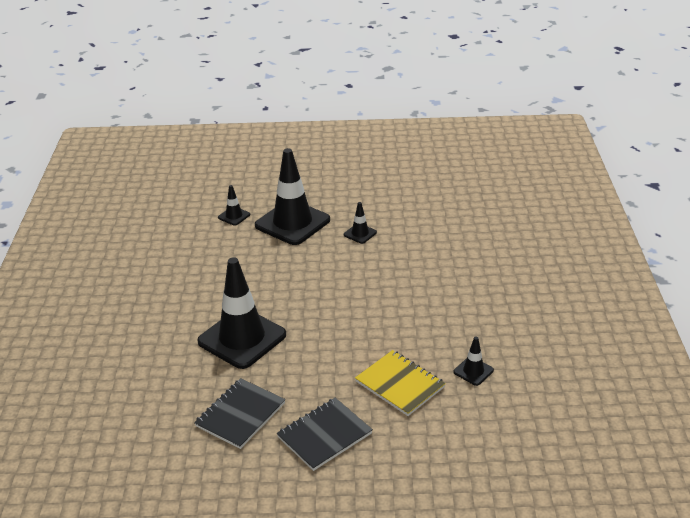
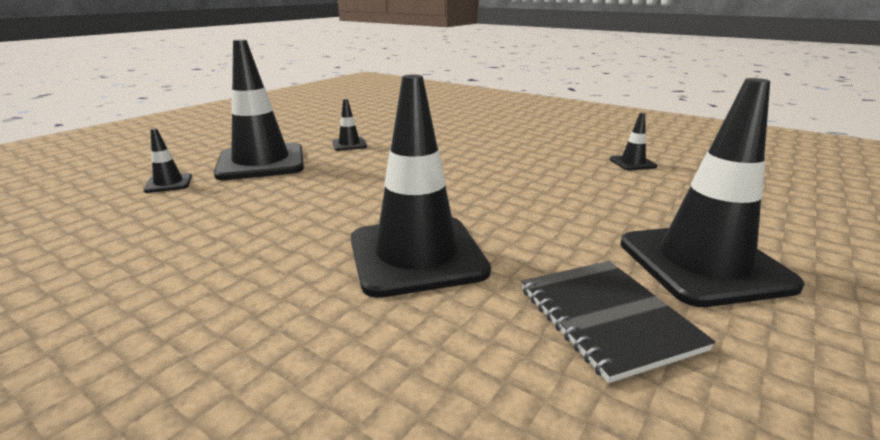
camera: 55 degrees left, 10 degrees down
(324, 435) = (703, 264): black notebook -> black traffic cone
(400, 384) = (626, 195): yellow notebook -> none

